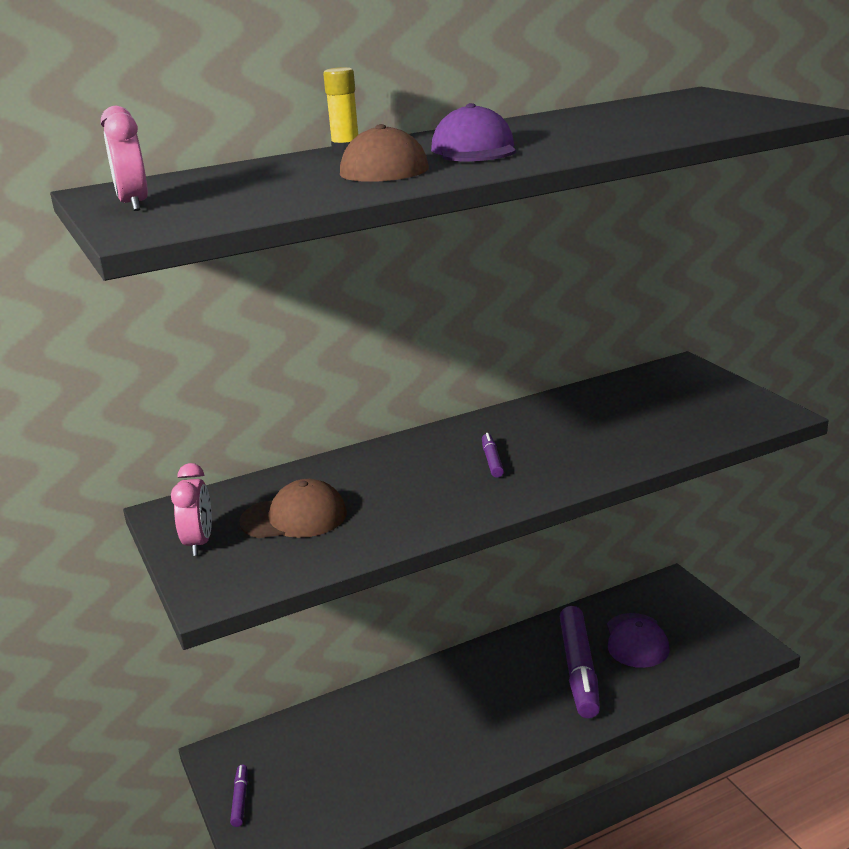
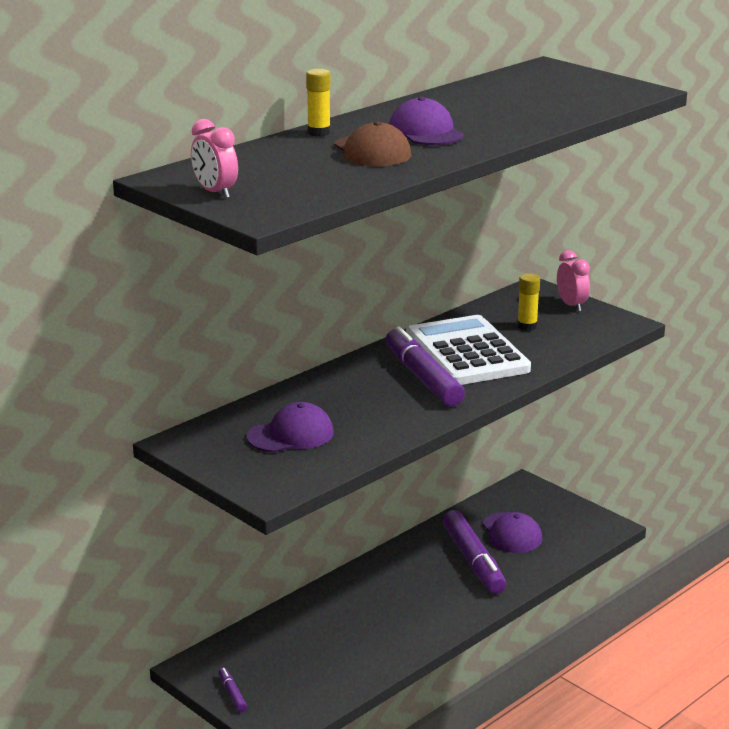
camera: 20 degrees left, 0 degrees up
(199, 543) = (226, 461): pink clock -> pink clock (571, 305)
(294, 517) = (291, 435): brown cap -> purple cap
(492, 460) = (423, 377): purple marker -> purple marker, size x2.31
(561, 435) = (466, 353): none -> white calculator
(651, 409) = (527, 326): none -> yellow glue stick

